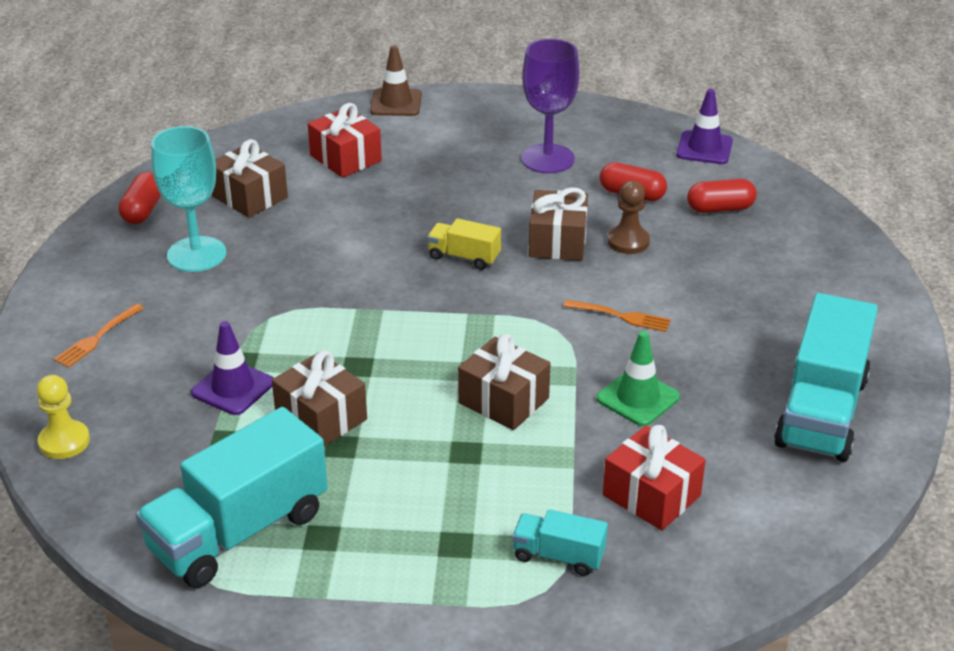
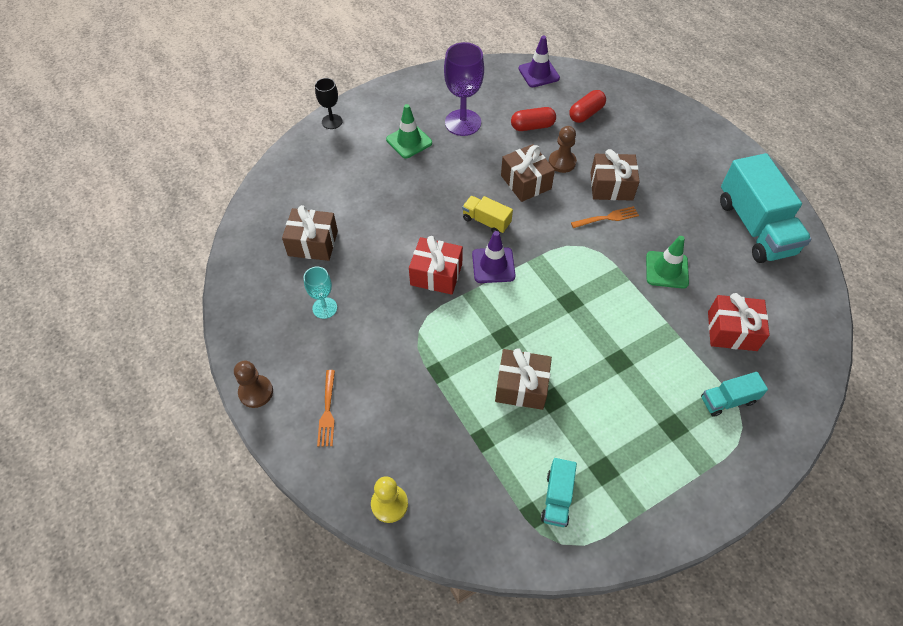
camera: 35 degrees left, 20 degrees up
(50, 290) = (256, 392): none -> brown pawn
(143, 210) = (252, 292): red capsule -> none
(196, 254) = (324, 308): turquoise goblet -> turquoise goblet, size x0.57
(233, 388) = (450, 397): purple traffic cone -> purple traffic cone (493, 265)
(239, 531) = (557, 498): turquoise truck -> turquoise truck, size x0.48
(345, 158) = (343, 181): red gift -> red gift (436, 274)
(396, 103) = (332, 121): brown traffic cone -> black goblet
(462, 152) = (409, 141): none -> green traffic cone
(464, 257) = (486, 221): yellow truck -> yellow truck turned 45 degrees clockwise
(503, 400) = (604, 313): brown gift -> brown gift (611, 186)

